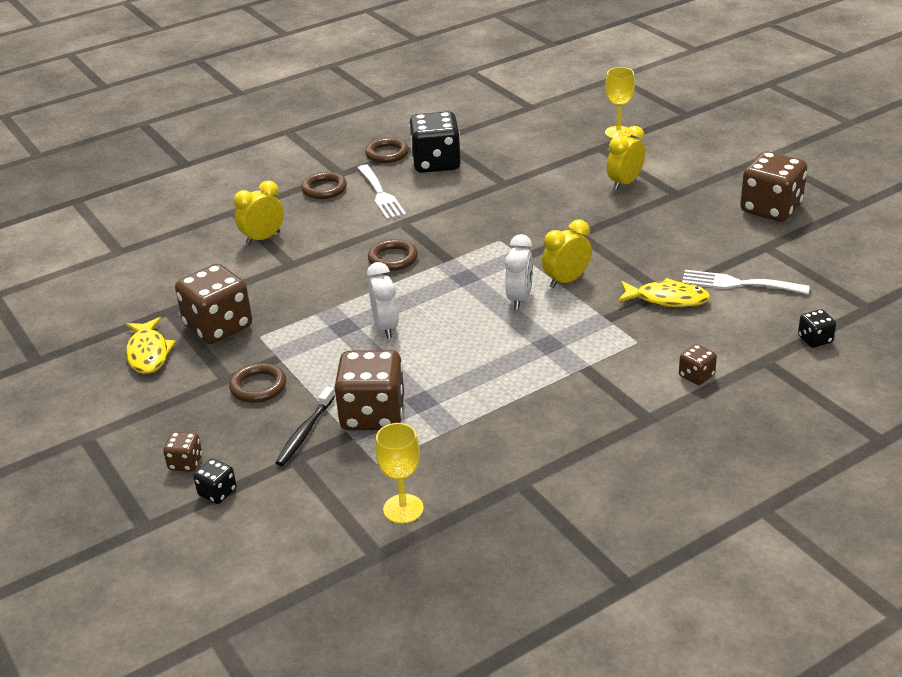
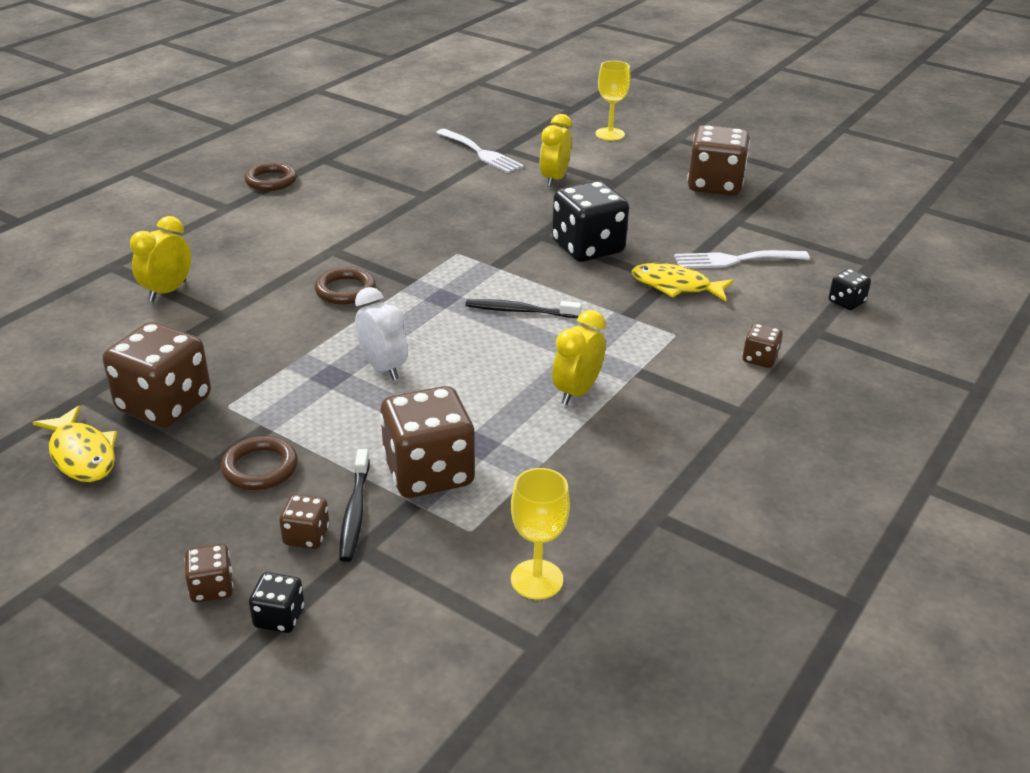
camera: 25 degrees left, 0 degrees up
(263, 442) = (306, 536): none -> brown dice
(324, 189) = (215, 227): brown ring -> none
(381, 195) = (289, 224): white fork -> white fork (481, 153)
(436, 163) = (335, 184): black dice -> black dice (587, 248)
(519, 299) = (519, 311): white clock -> black toothbrush
(566, 280) = (558, 284): yellow clock -> yellow clock (576, 392)
(618, 133) = (515, 132): yellow goblet -> yellow goblet (610, 134)
(667, 299) = (675, 286): yellow fish -> yellow fish turned 150 degrees counterclockwise

